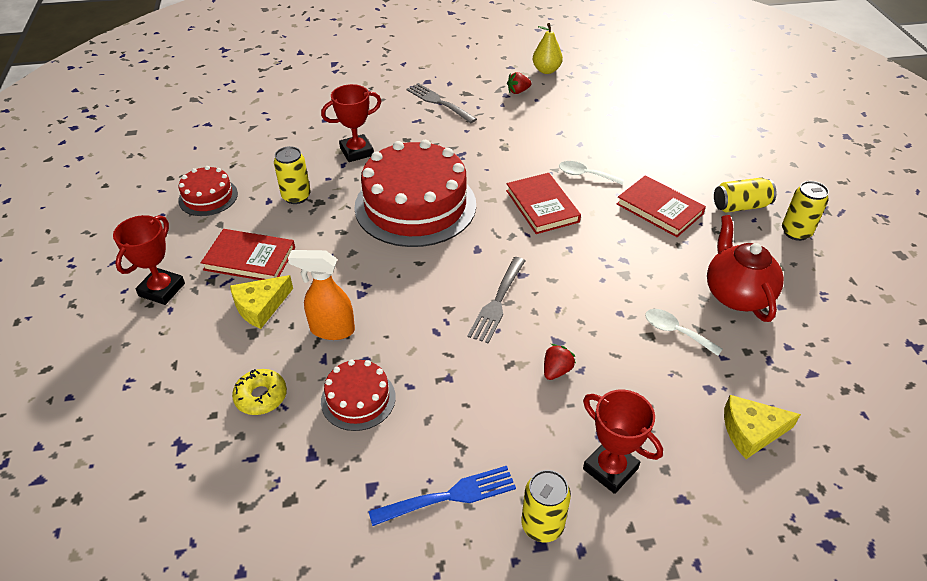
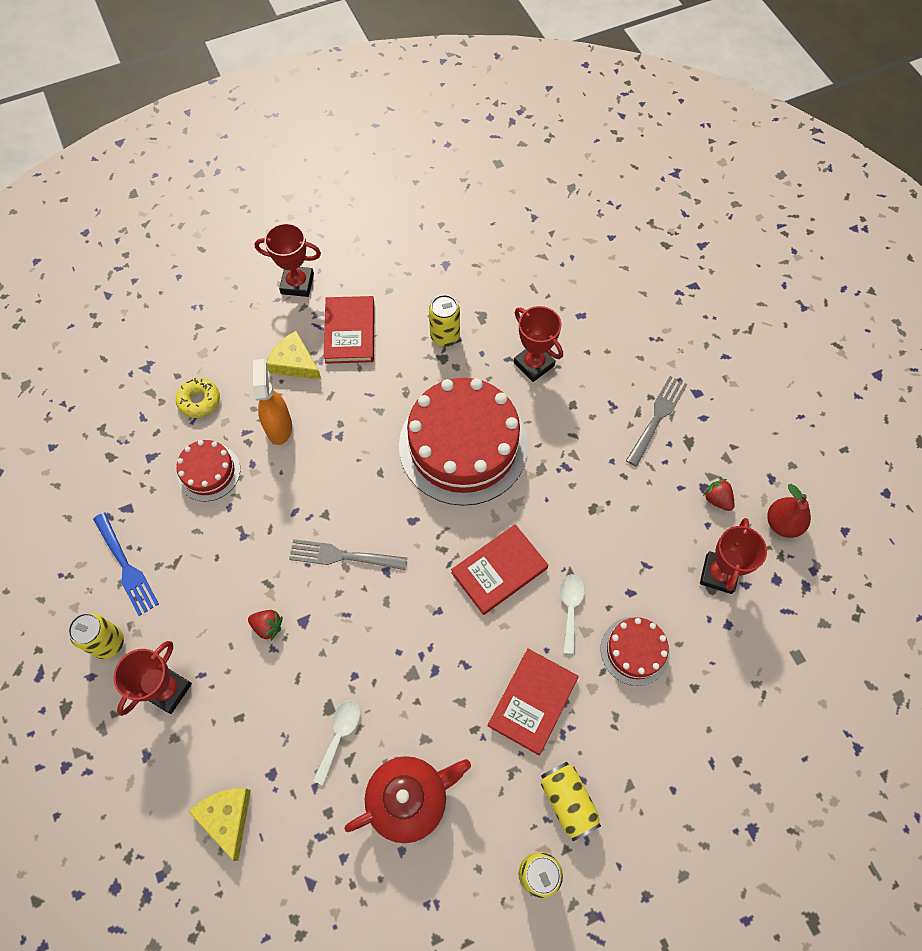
camera: 75 degrees right, 20 degrees up
(208, 197) = (423, 265): red cake -> red cake (635, 651)
(546, 70) = (782, 523): yellow pear -> red pear
(576, 103) = (718, 574): none -> red trophy

